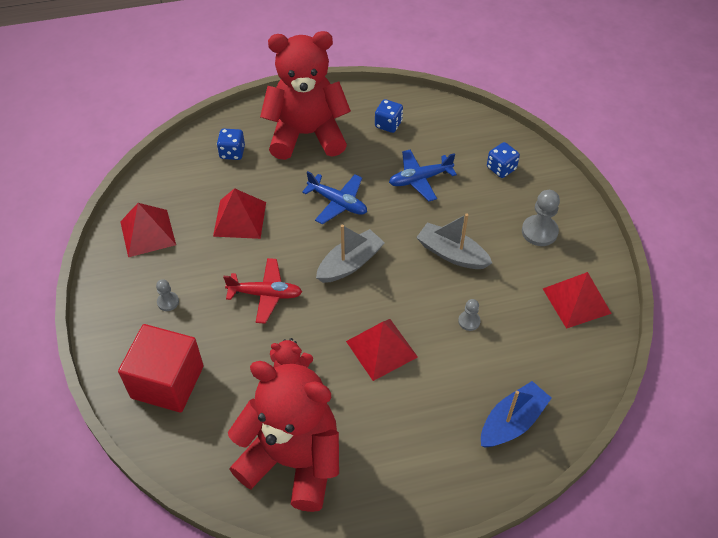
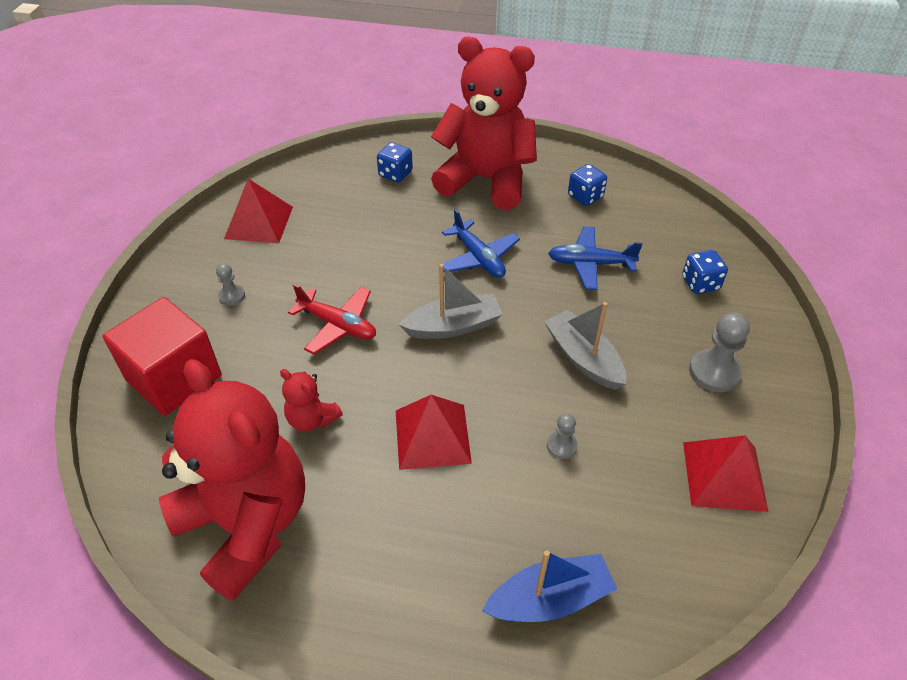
camera: 25 degrees right, 5 degrees down
(240, 219) = (361, 239): red pyramid -> none

